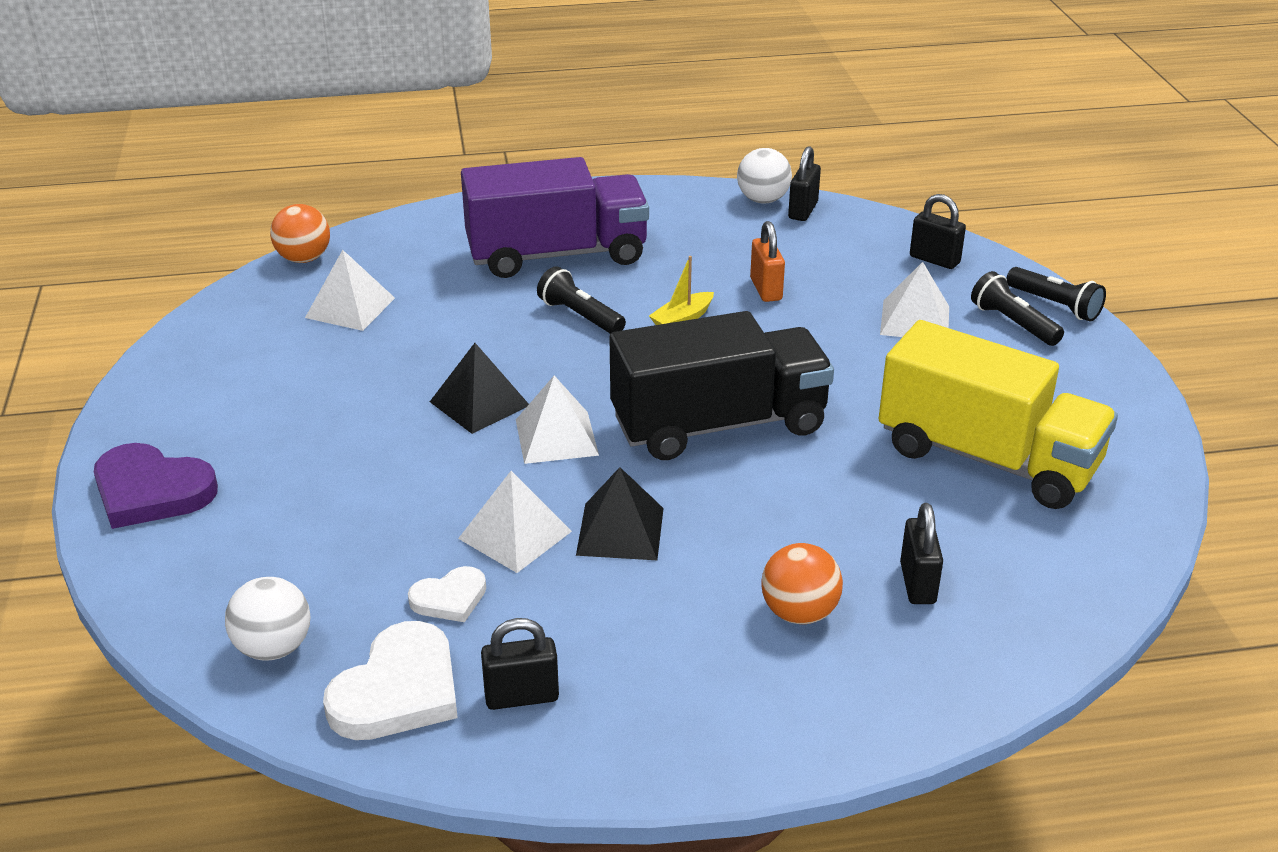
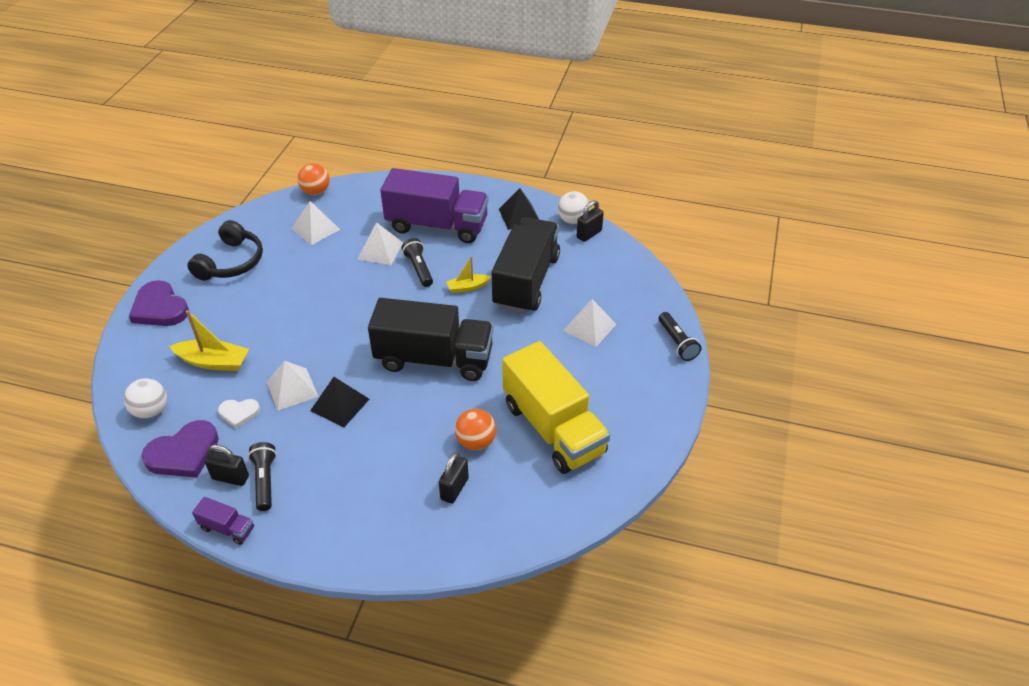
camera: 25 degrees right, 10 degrees up
(234, 390) = (231, 262): none -> black headphones
(332, 539) = (214, 362): none -> yellow boat
(398, 690) = (184, 453): white heart -> purple heart
(479, 403) = (332, 307): black pyramid -> black pyramid (519, 216)
(556, 437) = (352, 339): white pyramid -> white pyramid (380, 250)
(586, 773) = (227, 528): none -> purple truck
(766, 289) = (526, 281): orange padlock -> black truck
(799, 613) = (385, 483): orange ball -> orange ball (476, 442)
(934, 260) = (634, 290): black padlock -> none
(1013, 323) = (642, 347): black flashlight -> black flashlight (265, 481)

